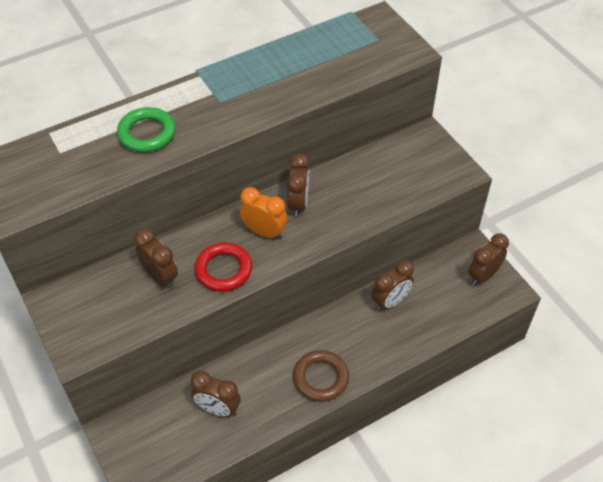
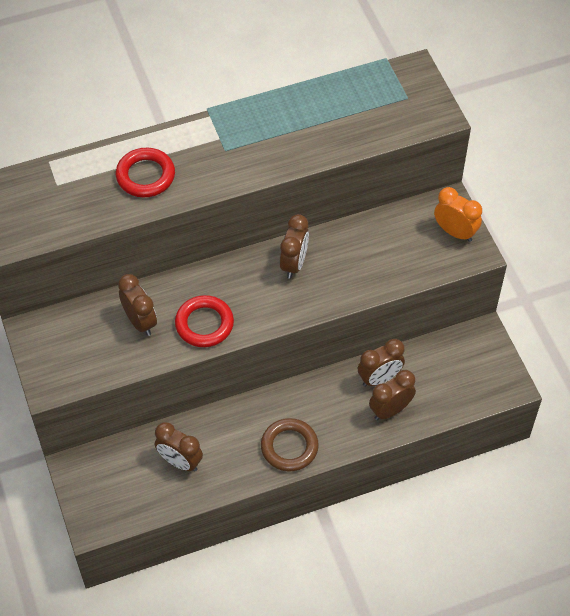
camera: 10 degrees right, 5 degrees up
(147, 133) = (145, 176): green ring -> red ring
(264, 232) = (253, 289): orange clock -> orange clock (455, 232)
(483, 275) = (486, 365): brown clock -> brown clock (390, 410)

